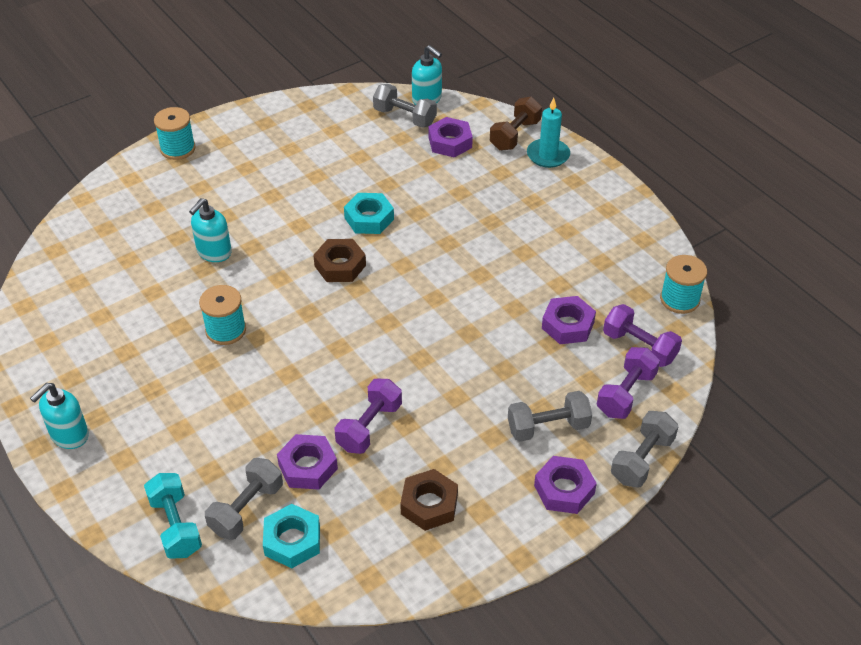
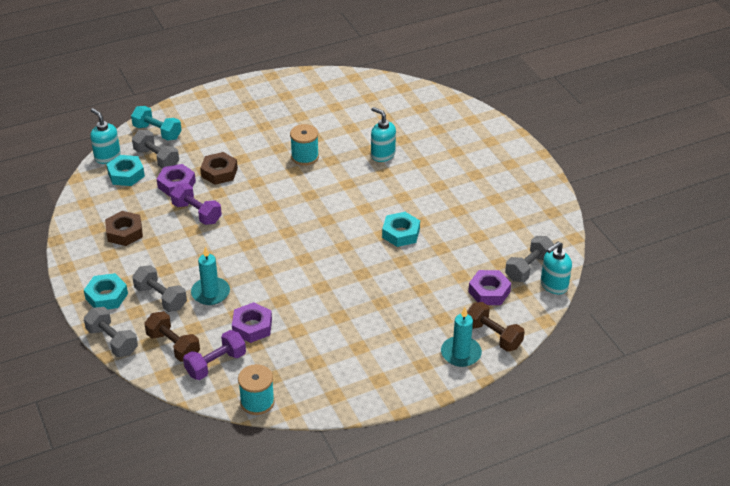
camera: 100 degrees right, 5 degrees down
(69, 435) = (240, 95): turquoise soap dispenser -> turquoise soap dispenser (107, 157)
(176, 526) = (157, 132): turquoise dumbbell -> turquoise dumbbell turned 45 degrees clockwise
(178, 149) = (503, 141): turquoise spool -> none
(340, 265) = (352, 213): brown nut -> brown nut (219, 172)
(523, 377) = (210, 293): none -> turquoise candle
(548, 427) = (161, 298): grey dumbbell -> grey dumbbell turned 45 degrees counterclockwise
(564, 489) = (106, 296): purple nut -> turquoise nut
(626, 394) = (173, 346): purple dumbbell -> brown dumbbell

